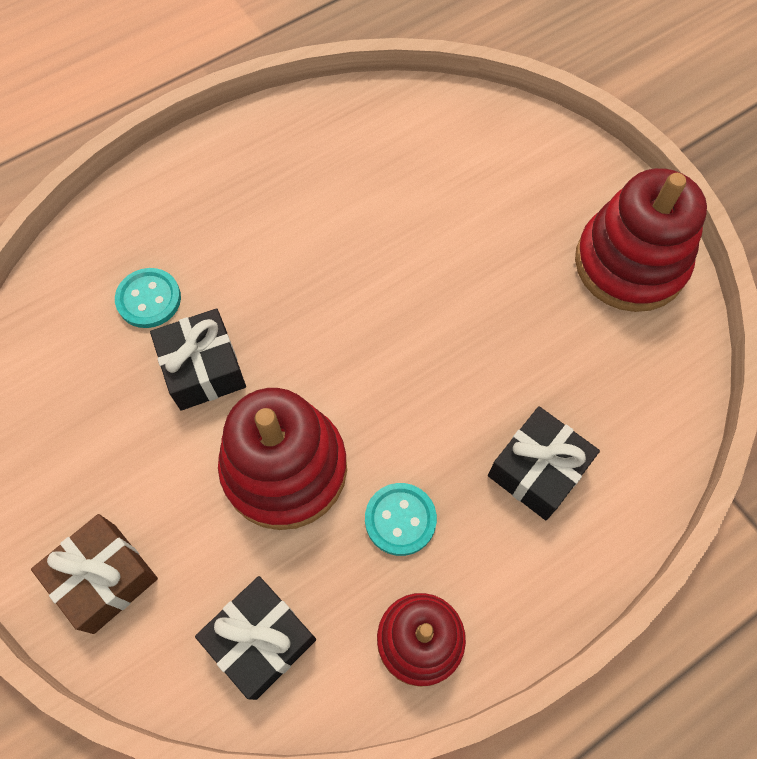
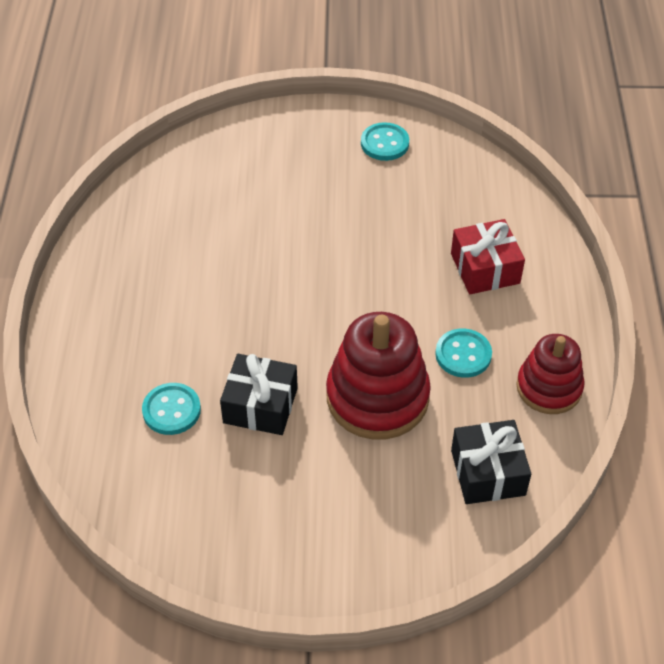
camera: 55 degrees left, 15 degrees down
(104, 578) = (374, 544): brown gift -> none
(537, 470) = (485, 268): black gift -> red gift
(630, 263) = (384, 143): red stacking toy -> turquoise button

